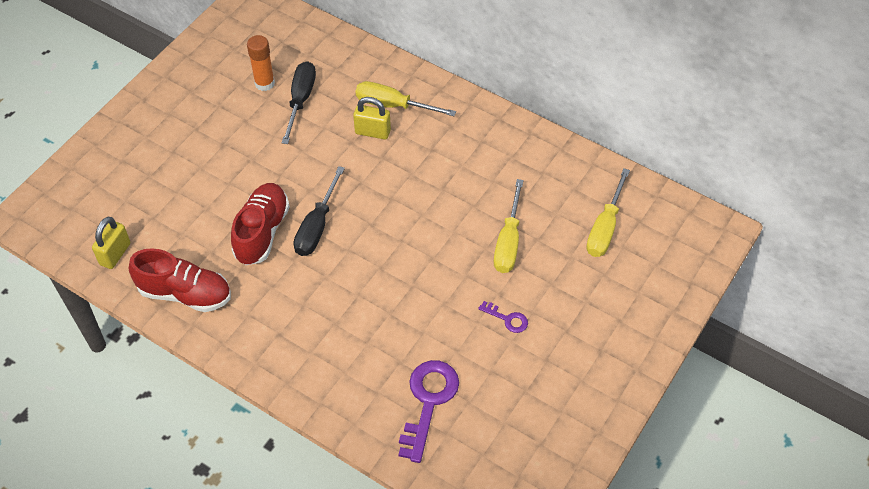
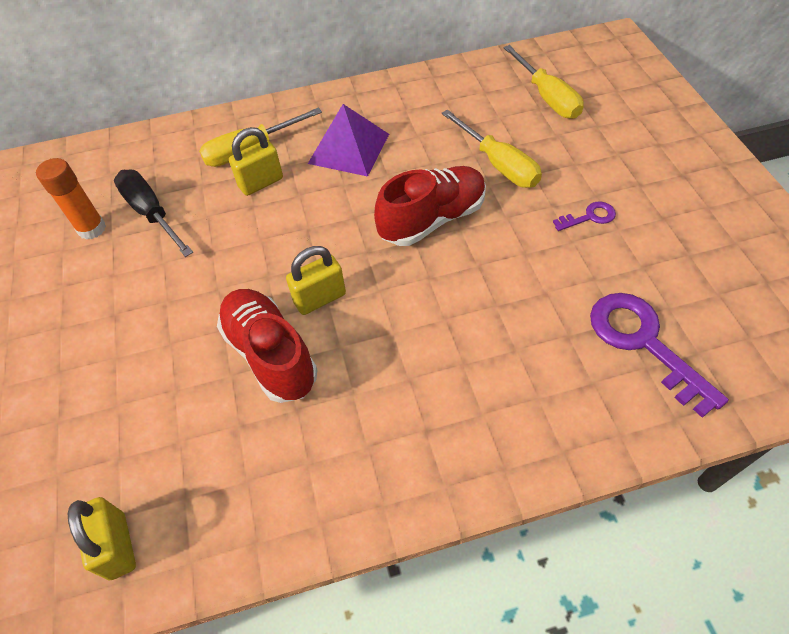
camera: 45 degrees left, 0 degrees up
(185, 293) = (267, 498): red shoe -> red shoe (432, 219)
(317, 226) = (320, 298): black screwdriver -> yellow padlock
(444, 153) = (348, 148): none -> purple pyramid

